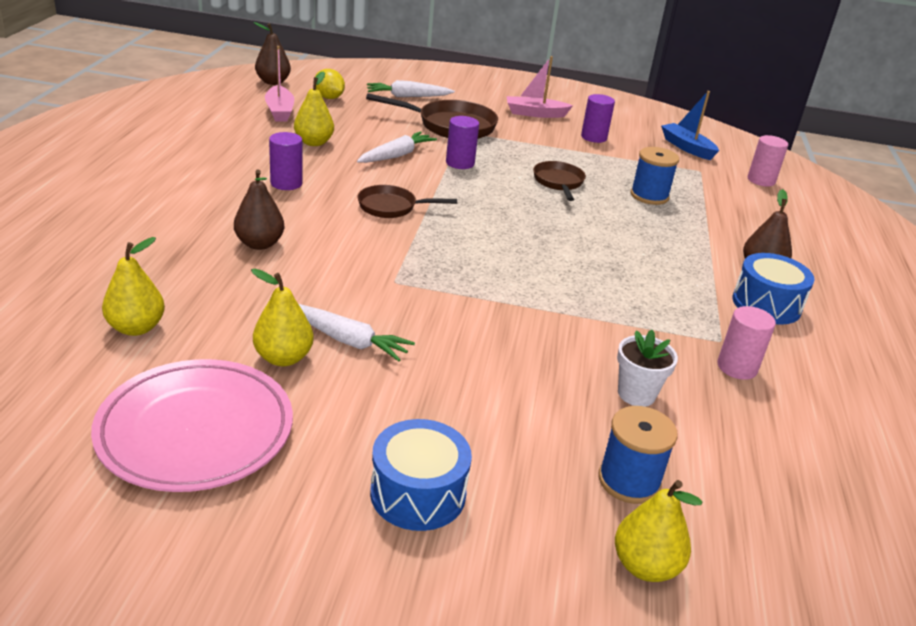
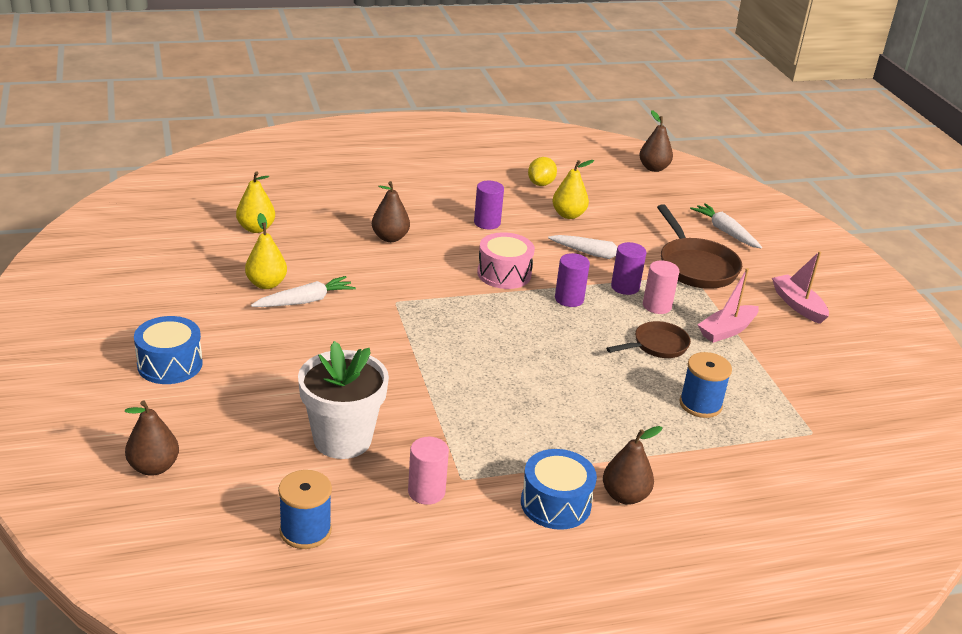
camera: 65 degrees right, 0 degrees up
(196, 431) = (176, 277): pink plate -> none
(280, 111) = (603, 186): pink boat -> pink boat (727, 330)
(329, 98) = (662, 198): yellow lemon -> yellow lemon (540, 184)
(347, 340) = (305, 301): white carrot -> white carrot turned 120 degrees counterclockwise
(391, 207) = (504, 274): brown pan -> pink drum
(594, 137) = (794, 350): purple cylinder -> purple cylinder (569, 299)
(629, 481) = (235, 449): blue spool -> blue spool (305, 531)
(636, 394) = (342, 439): white flower pot -> white flower pot, size x1.81
(645, 566) = (154, 467): yellow pear -> brown pear
(687, 148) = (863, 417): blue boat -> none
(761, 180) = (851, 482): pink cylinder -> pink cylinder (657, 306)

